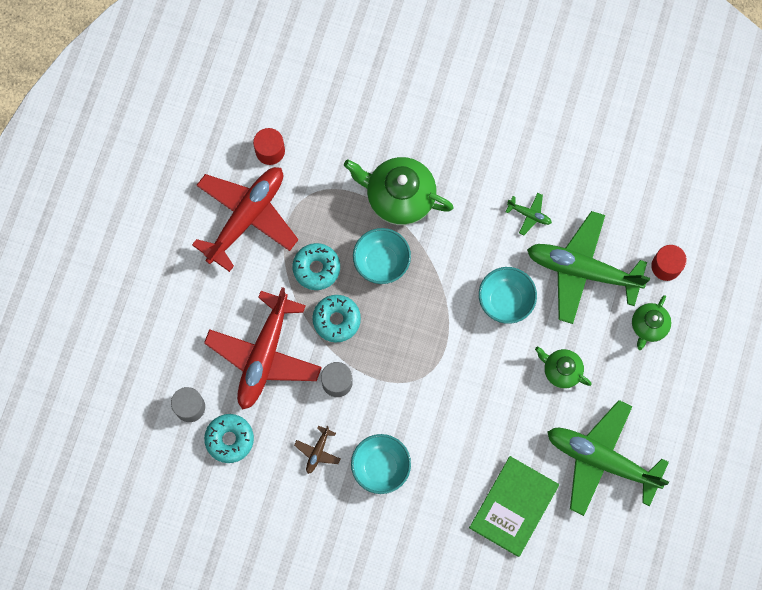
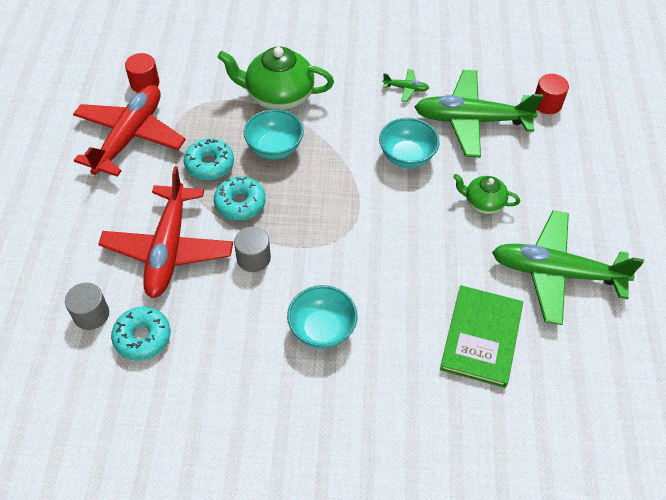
camera: 15 degrees left, 20 degrees down
(317, 451) = (247, 329): brown plane -> none
(648, 326) = (552, 151): green teapot -> none

